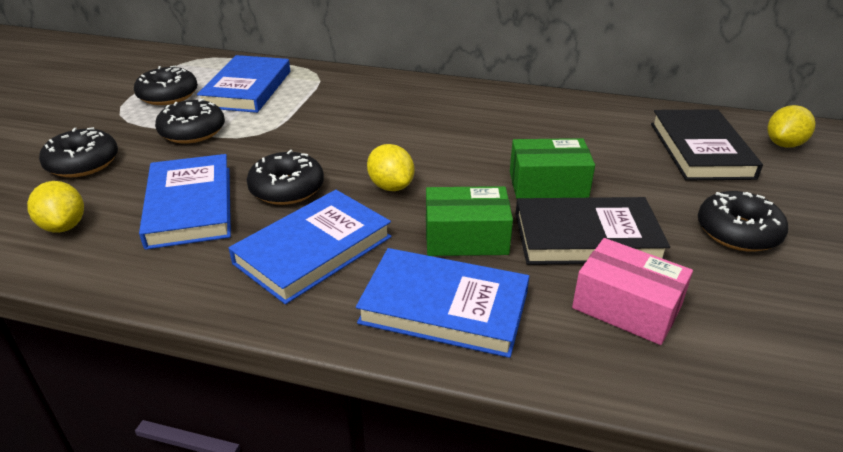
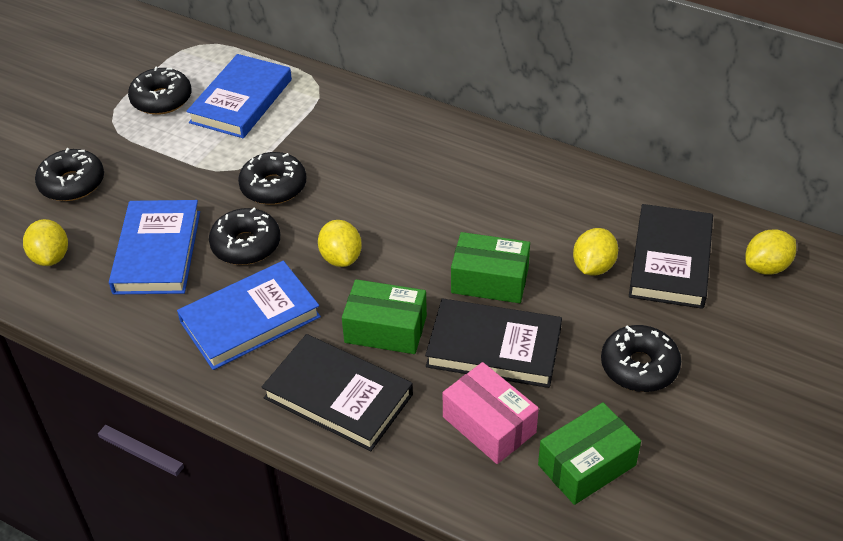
camera: 15 degrees right, 10 degrees up
(192, 131) = (176, 156): black donut -> black donut (273, 187)
(444, 307) = (338, 396): blue book -> black book
(636, 162) = (593, 266): none -> yellow lemon
(756, 328) = (587, 465): none -> green box

